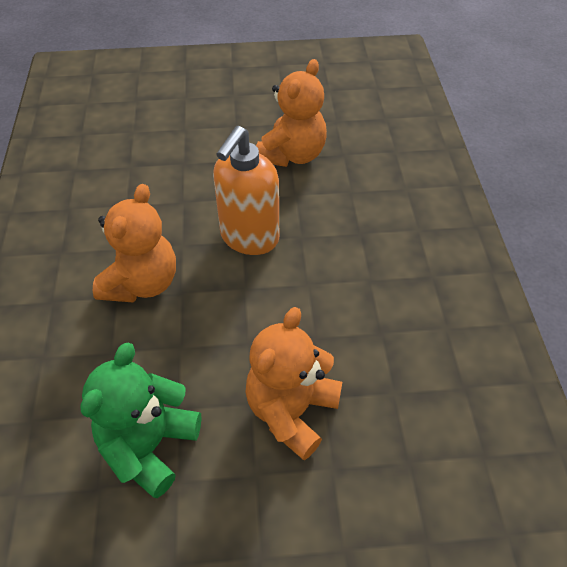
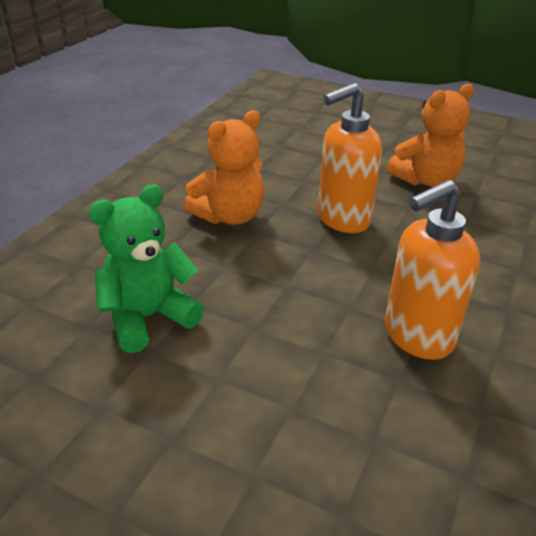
camera: 30 degrees right, 15 degrees down
(291, 411) = (286, 348): orange teddy bear -> none
(383, 341) = (417, 336): none -> orange soap dispenser

